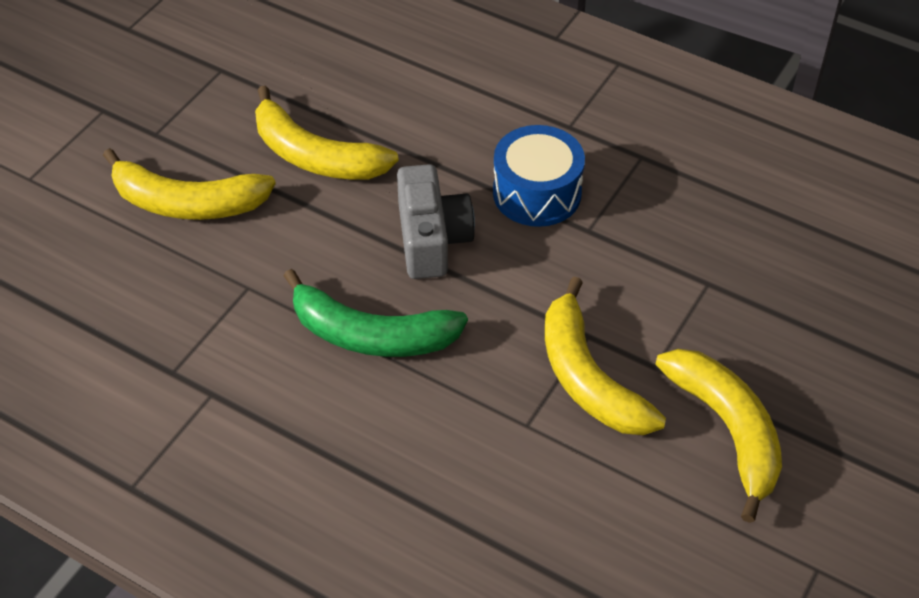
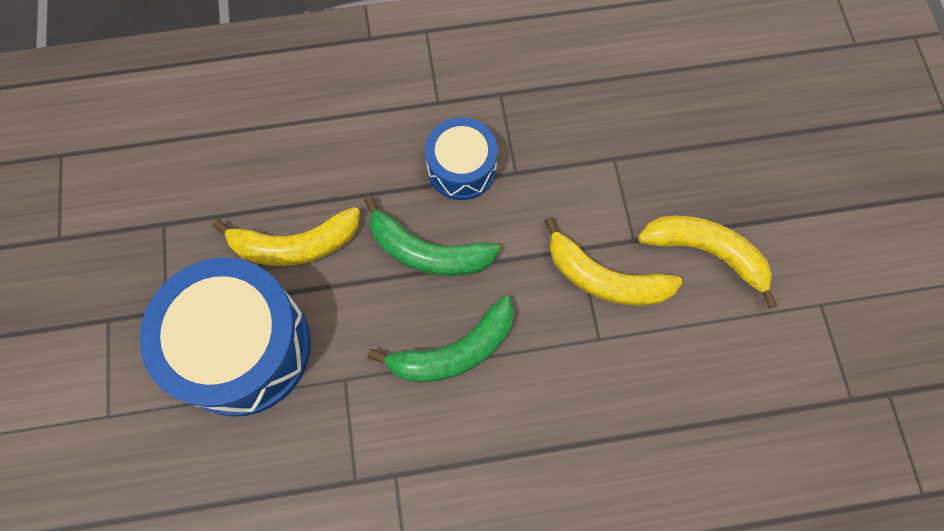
camera: 40 degrees left, 20 degrees up
(188, 203) = (242, 347): yellow banana -> blue drum
(431, 239) = (428, 252): grey camera -> green banana

